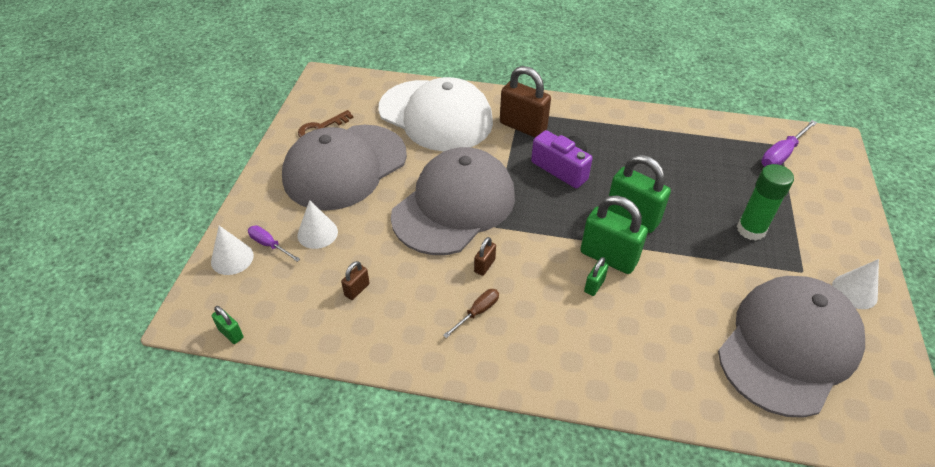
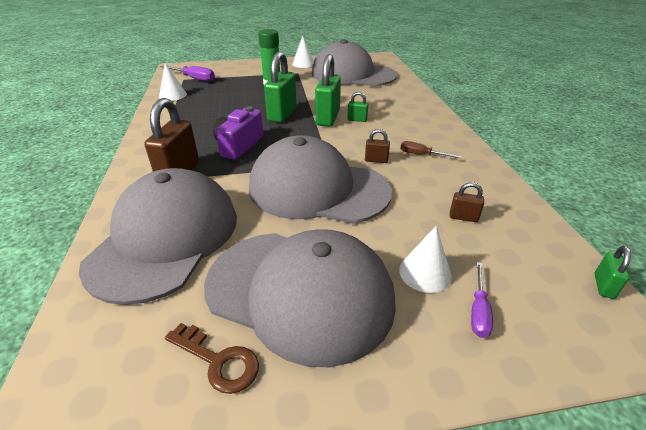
camera: 110 degrees left, 10 degrees down
(232, 258) = (532, 341): white cone -> white cone (173, 95)
(436, 116) = (165, 238): white cap -> grey cap

